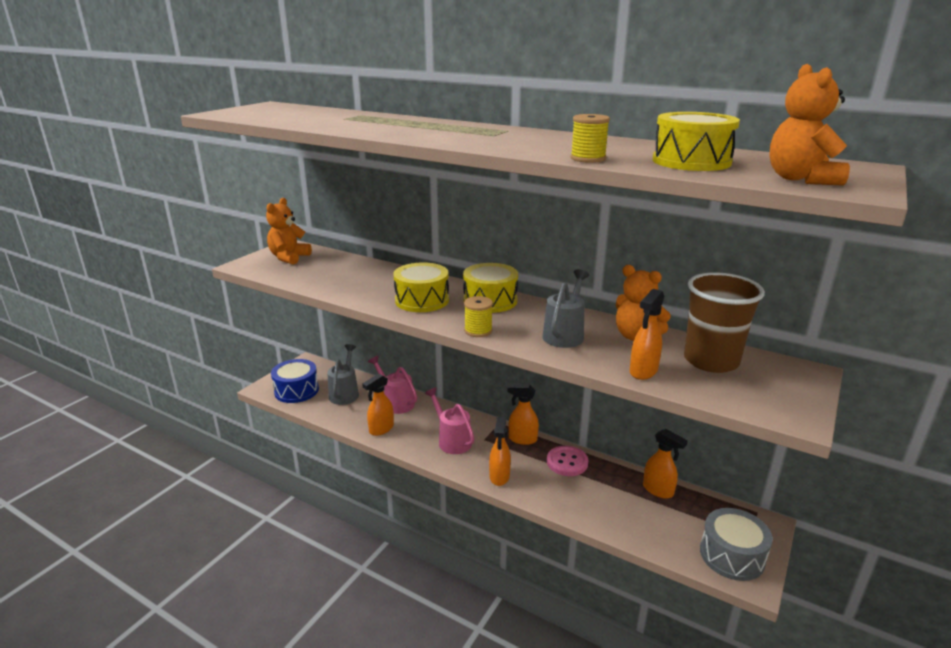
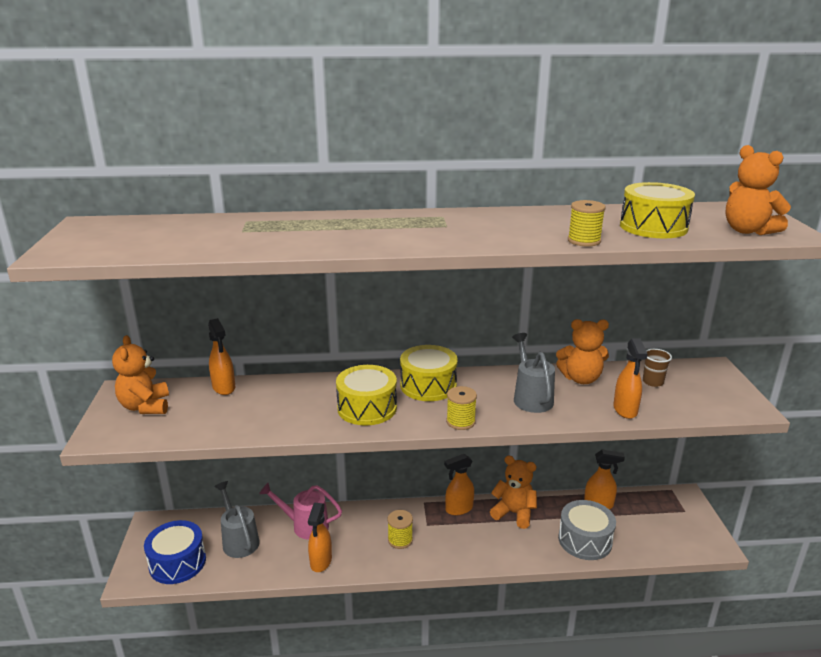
camera: 35 degrees left, 0 degrees up
(452, 440) = (400, 540): pink watering can -> yellow spool
(499, 477) = (476, 555): orange spray bottle -> orange spray bottle (224, 388)
(567, 462) = (514, 513): pink button -> orange teddy bear
(711, 361) = (653, 382): brown cup -> brown cup, size x0.44
(732, 555) = (688, 533): grey drum -> grey drum (585, 540)

